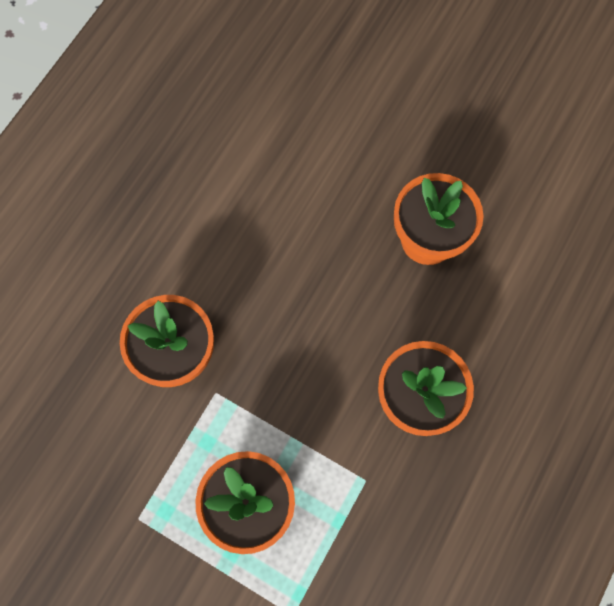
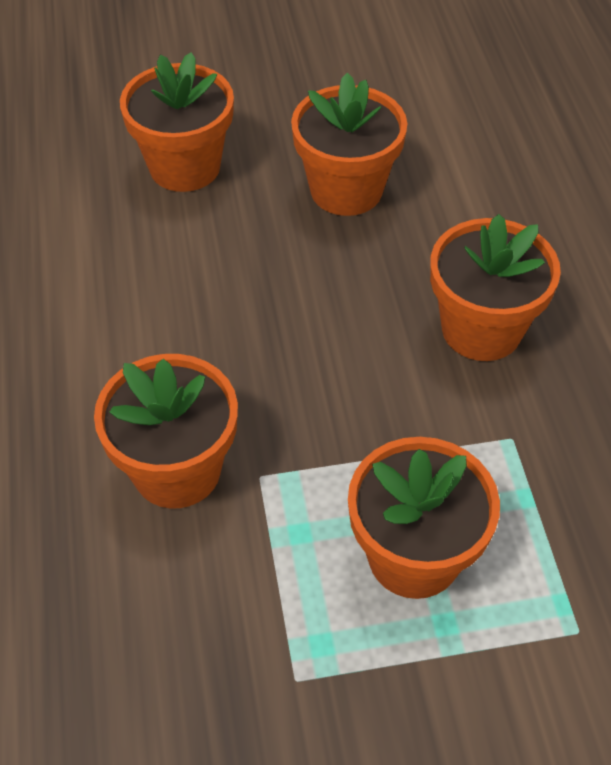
camera: 40 degrees left, 20 degrees down
(348, 150) = (184, 167): none -> orange flower pot

